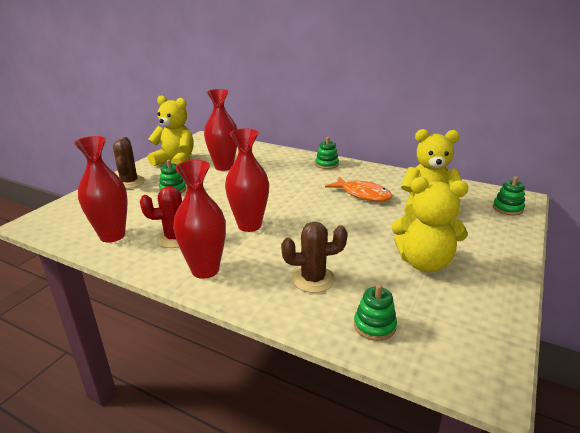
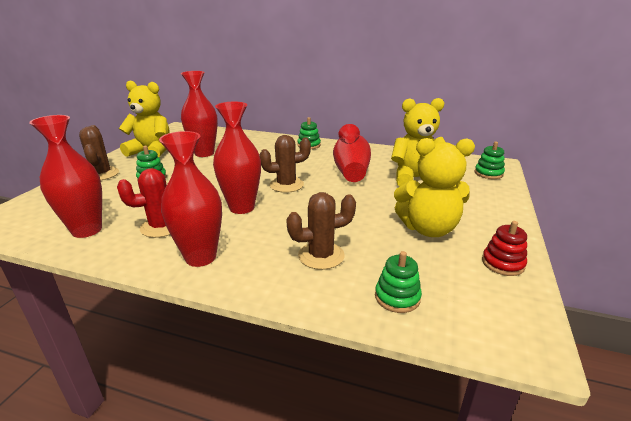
camera: 10 degrees left, 0 degrees up
(295, 206) = (286, 185): none -> brown cactus
(363, 194) = (351, 170): orange fish -> red vase
(489, 305) = (502, 263): none -> red stacking toy

